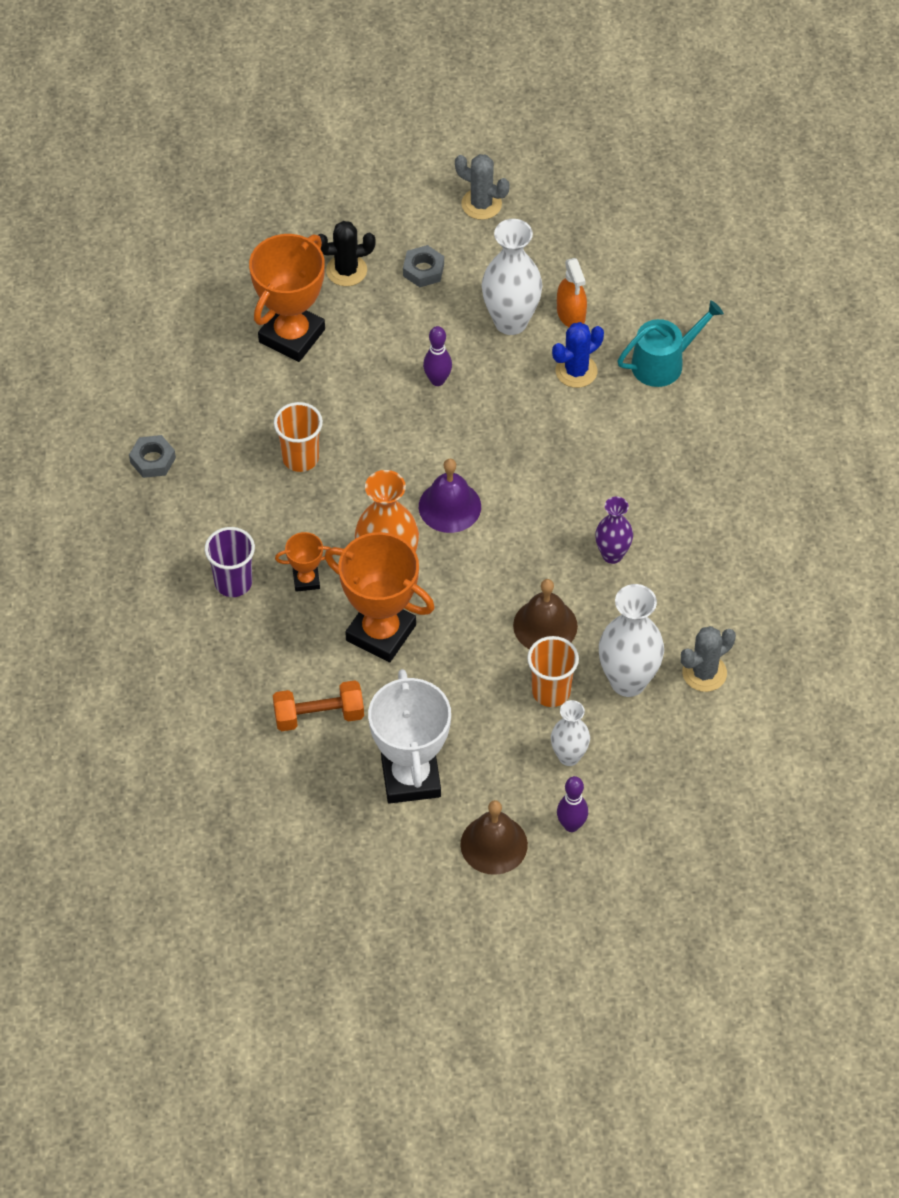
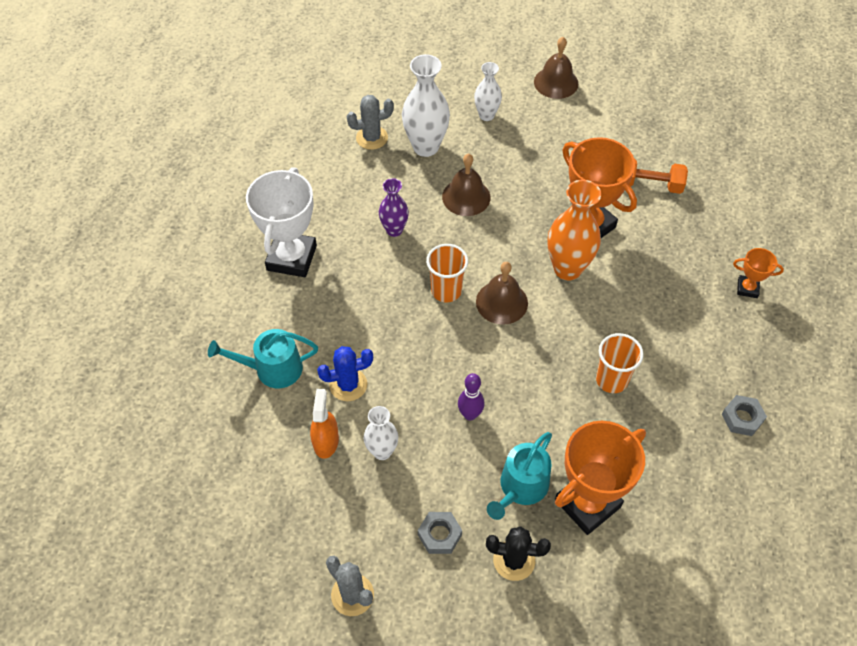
camera: 160 degrees left, 0 degrees up
(233, 582) = (692, 294): purple cup -> none
(306, 580) = (633, 279): orange trophy -> orange trophy (747, 288)
(361, 330) = (521, 487): none -> turquoise watering can
(411, 777) = (597, 131): white trophy -> white trophy (291, 258)
(449, 506) = (501, 302): purple bell -> brown bell
(511, 321) = (382, 451): white vase -> white vase, size x0.60
(551, 692) = (481, 155): orange cup -> orange cup (446, 291)
(571, 825) = (502, 79): purple bowling pin -> none

